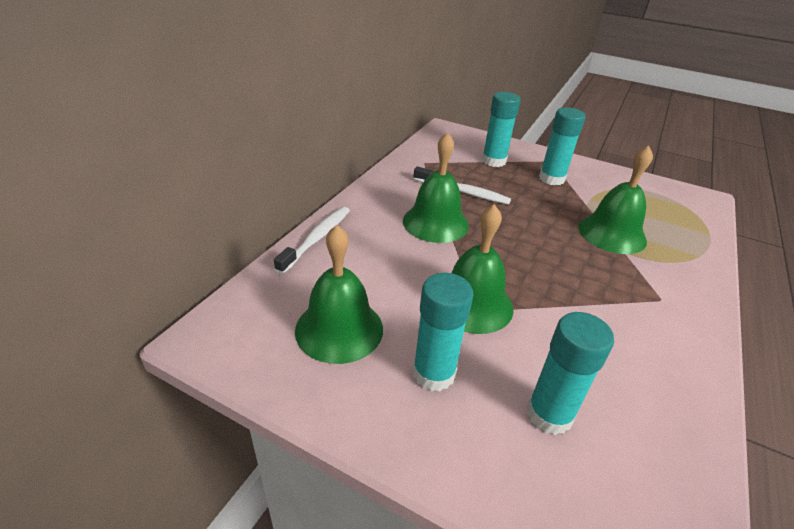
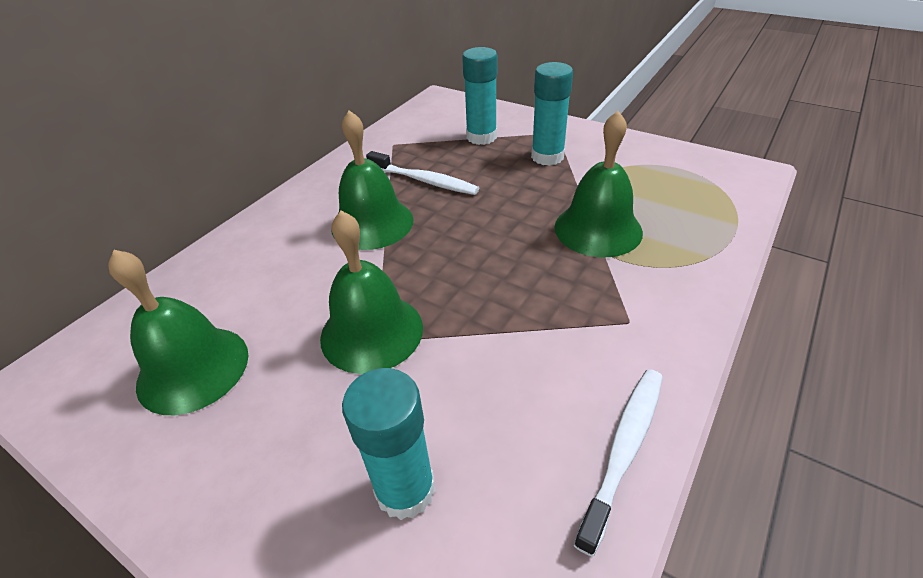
camera: 10 degrees right, 5 degrees up
(316, 239) = (219, 250): white toothbrush -> white toothbrush (623, 450)
(433, 373) = (281, 429): turquoise glue stick -> none

